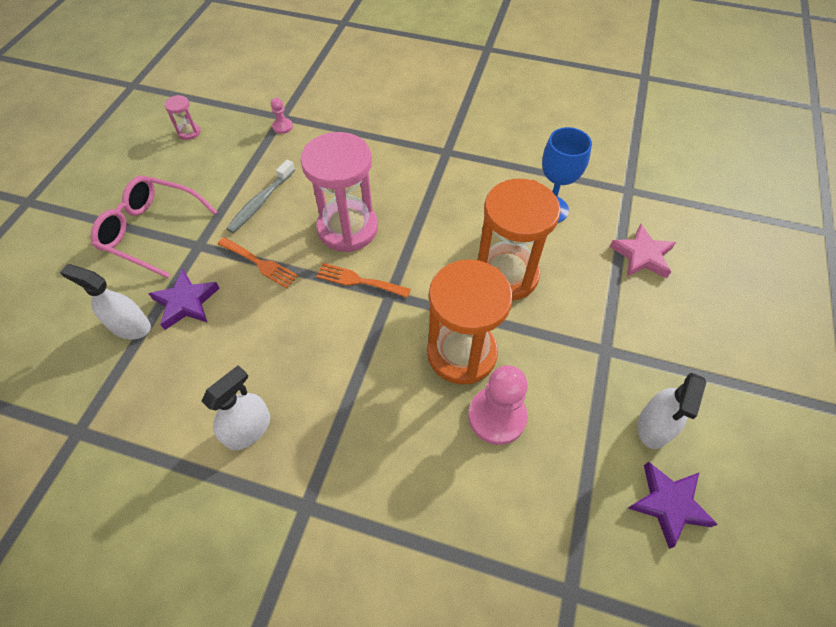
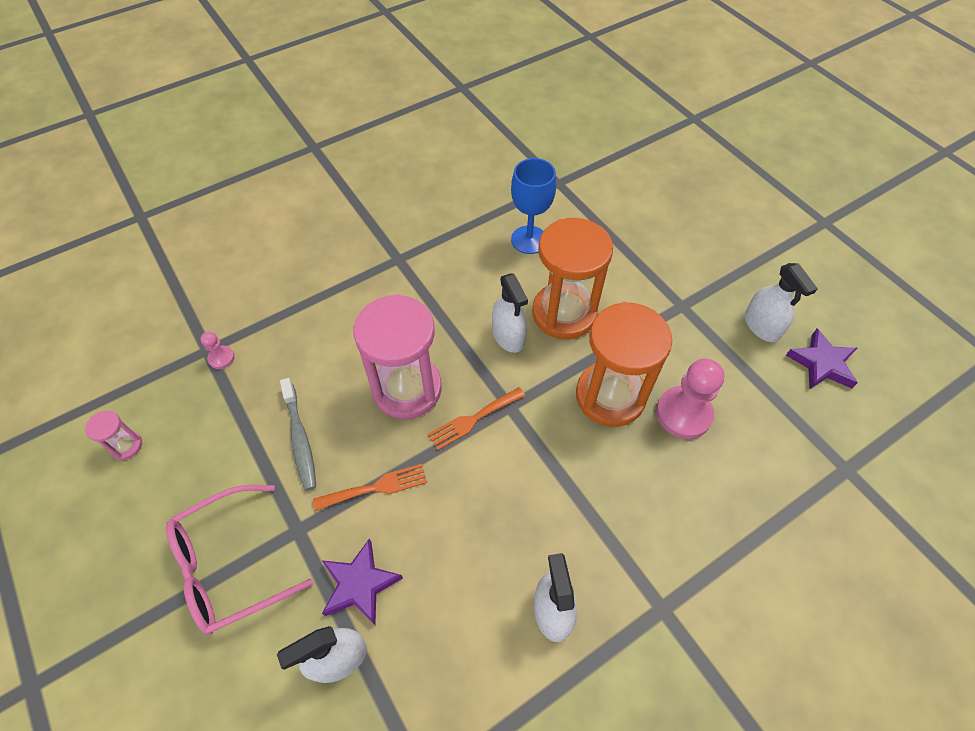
camera: 50 degrees left, 0 degrees up
(449, 254) = (508, 336): none -> white spray bottle
(642, 255) = (623, 222): pink star -> none

